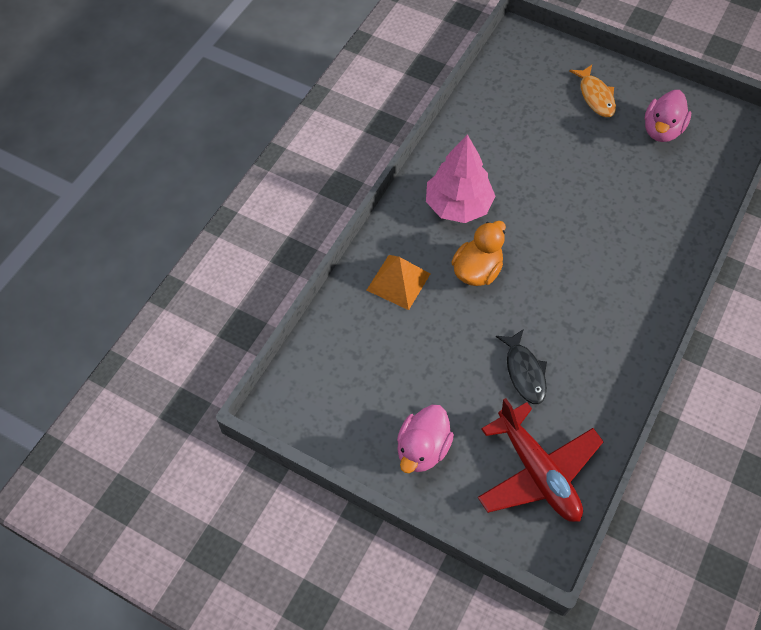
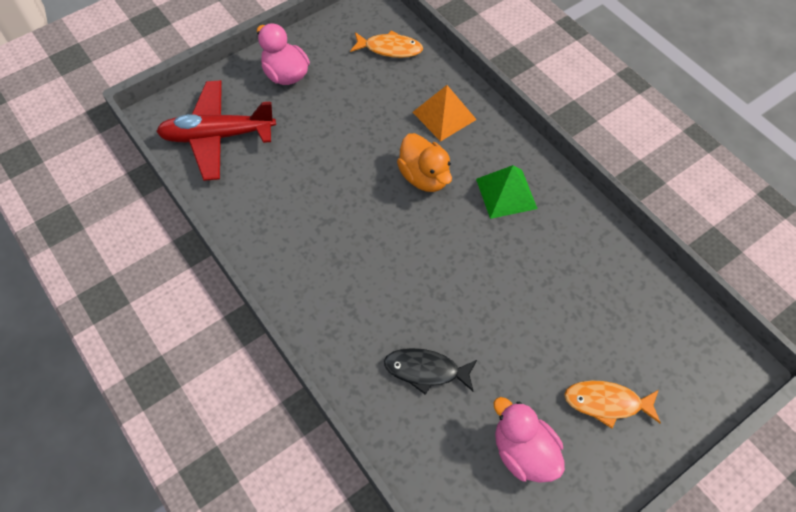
camera: 115 degrees right, 0 degrees up
(334, 364) = (390, 49): none -> orange fish
(458, 206) = (506, 193): pink tree -> green pyramid
(524, 372) = (305, 167): black fish -> black fish (426, 370)

